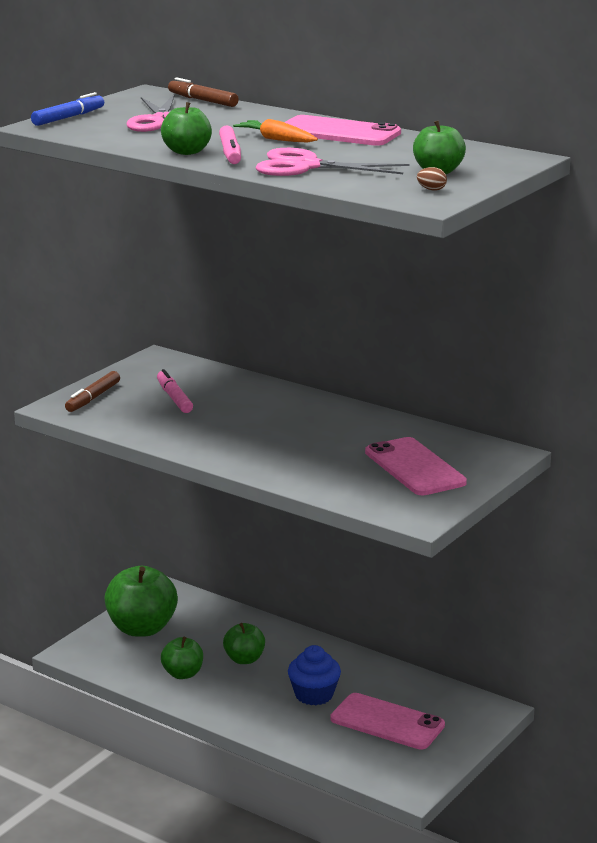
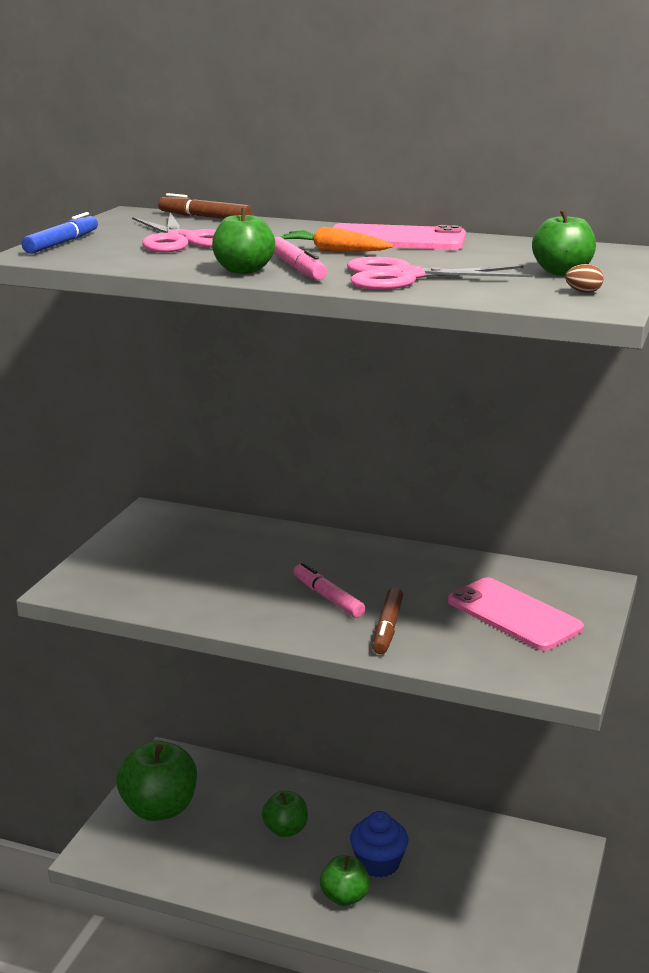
camera: 15 degrees left, 0 degrees up
(93, 398) = (103, 571): brown marker -> brown marker (387, 628)
(174, 398) = (197, 560): pink marker -> pink marker (328, 597)
(183, 674) = (226, 861): green apple -> green apple (344, 897)
(387, 722) = (470, 885): pink phone -> none

